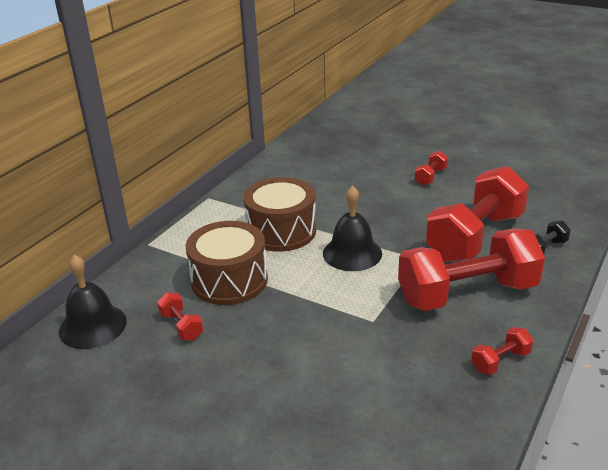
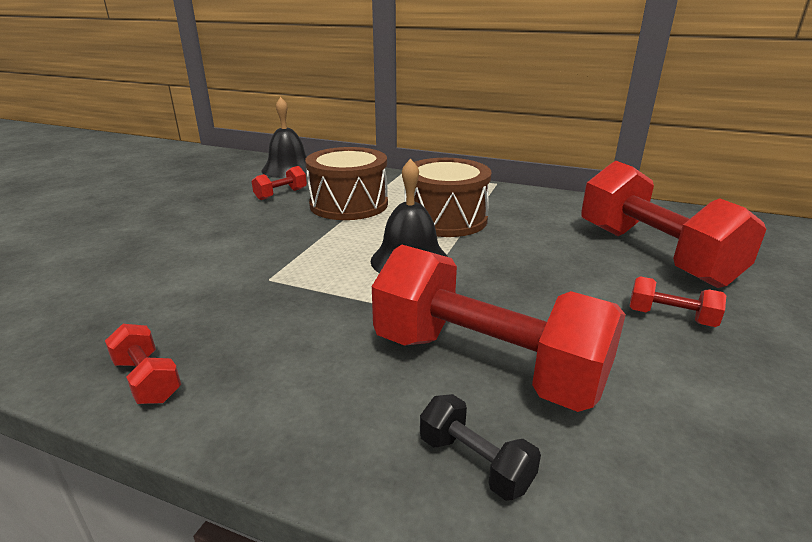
camera: 80 degrees right, 5 degrees down
(467, 293) = (317, 352): red dumbbell -> red dumbbell (653, 254)

